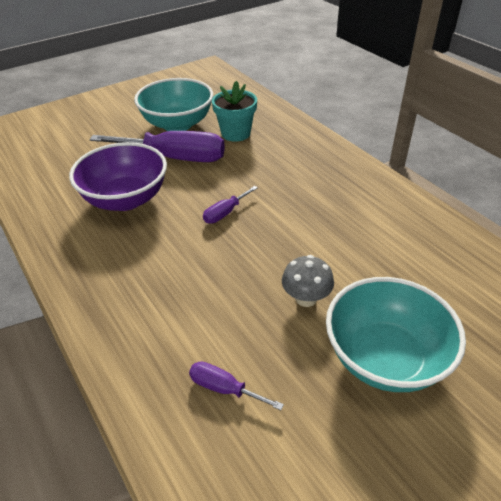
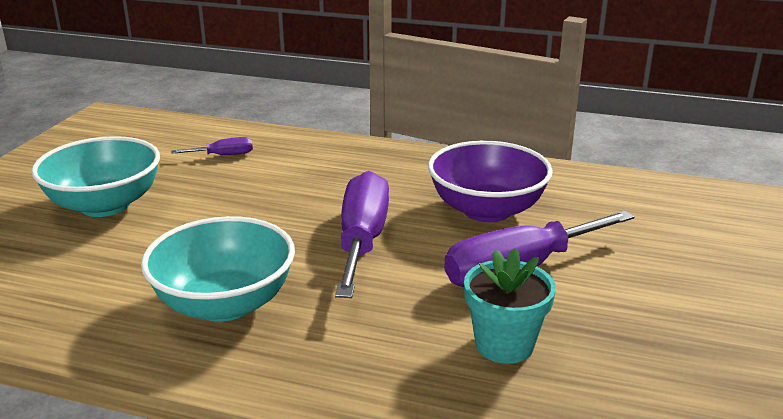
camera: 140 degrees right, 15 degrees down
(177, 124) = (614, 318): turquoise bowl -> turquoise bowl (225, 304)
(225, 213) = (362, 241): purple screwdriver -> purple screwdriver, size x2.19
(306, 298) = (202, 212): grey mushroom -> none

